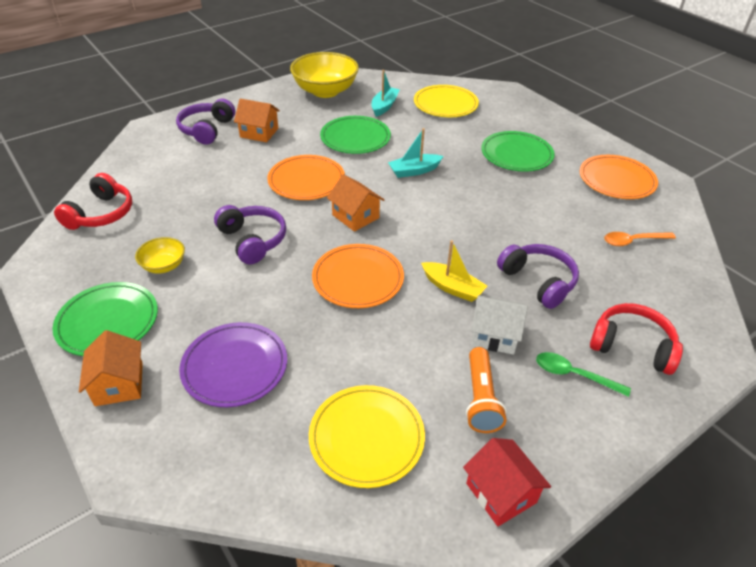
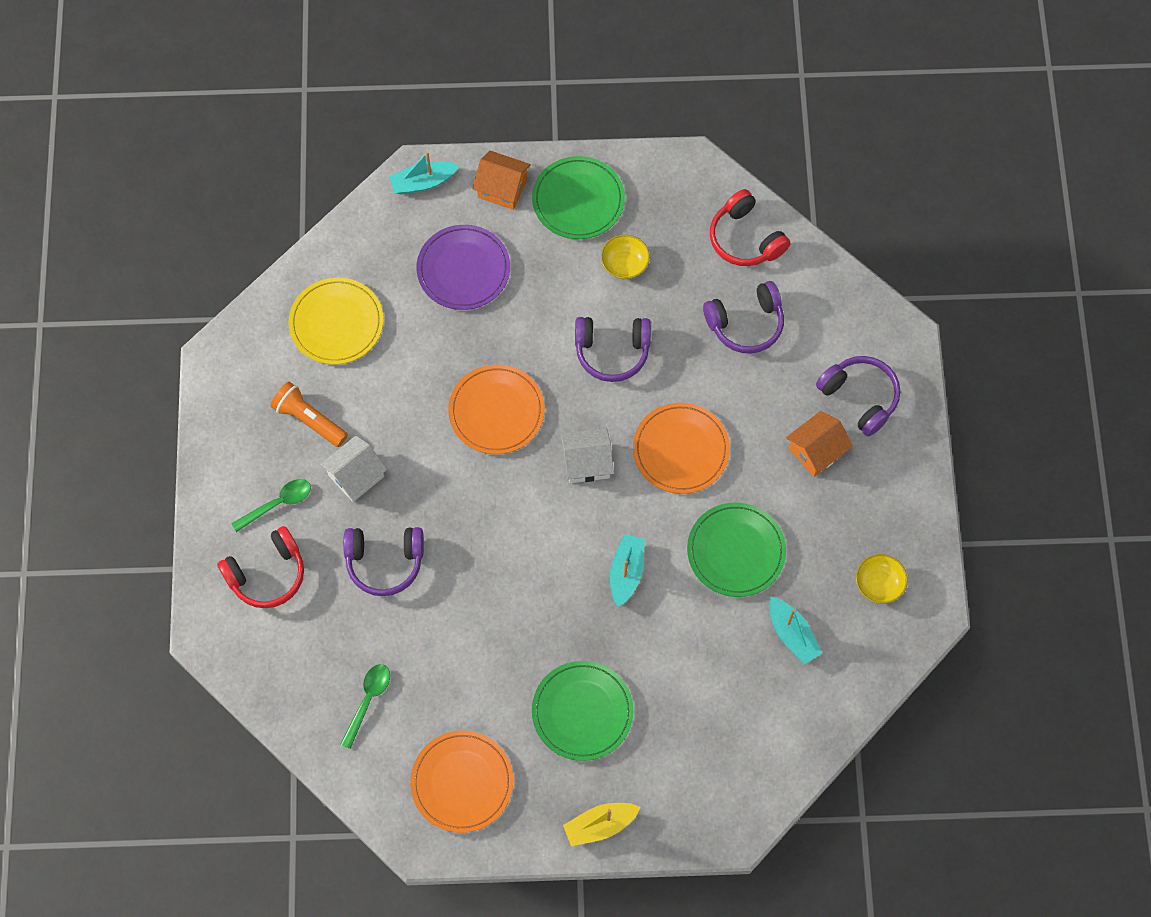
camera: 125 degrees right, 25 degrees up
(142, 457) = (423, 182): none -> turquoise boat
(181, 188) = (746, 324): none -> purple headphones
(325, 91) = (878, 584): yellow bowl -> yellow bowl, size x0.49
(355, 216) = (586, 462): orange house -> white house
(445, 104) = (748, 716): yellow plate -> none
(452, 287) = (430, 482): yellow boat -> yellow boat (600, 825)
(501, 493) = (236, 378): red house -> none
(633, 241) = (368, 700): orange spoon -> green spoon

